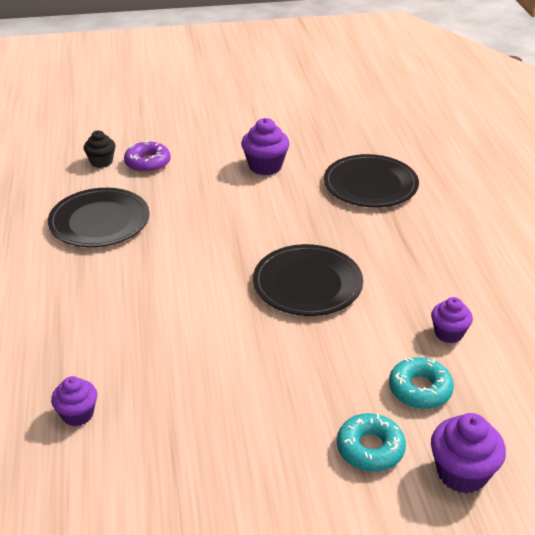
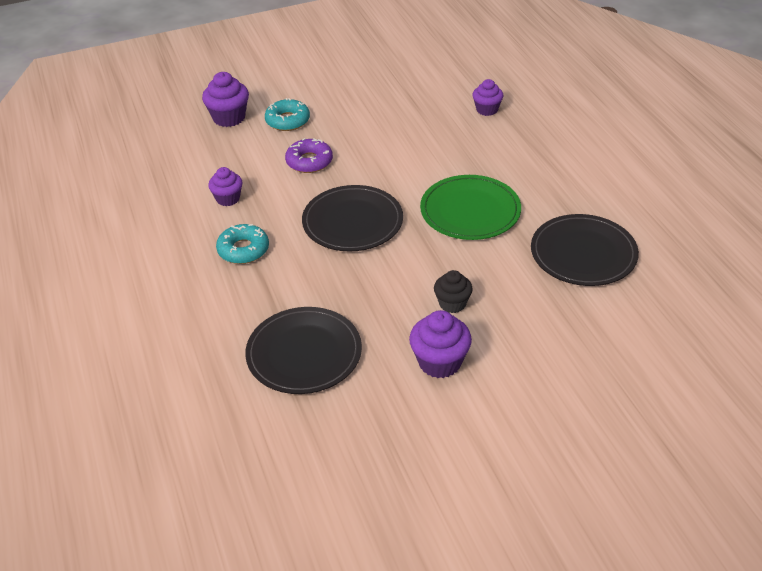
camera: 170 degrees right, 5 degrees up
(101, 162) = (644, 334): black cupcake -> black cupcake (452, 303)
(148, 163) = (587, 342): purple donut -> purple donut (309, 161)
(180, 276) = (470, 211): none -> green plate
(420, 389) = (253, 157): turquoise donut -> turquoise donut (243, 250)

